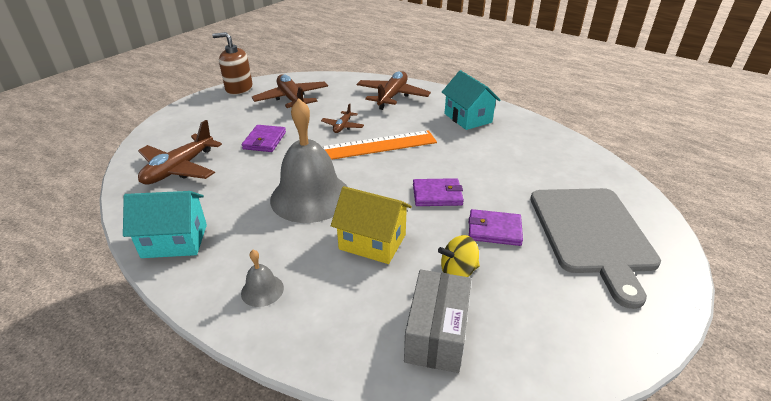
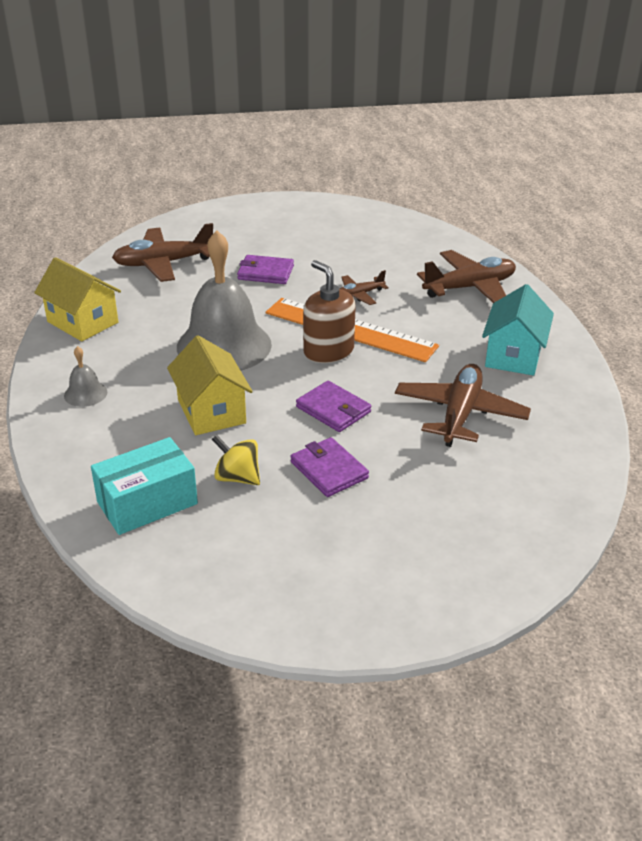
camera: 45 degrees right, 0 degrees up
(175, 241) = (83, 322): turquoise house -> yellow house
(239, 88) = (324, 204): brown soap dispenser -> brown soap dispenser (328, 351)
(264, 140) = (265, 272): purple wallet -> purple wallet turned 45 degrees clockwise
(292, 99) = (356, 241): brown plane -> brown plane (460, 413)
(436, 333) = (147, 503): grey box -> turquoise box
(592, 233) = (417, 536): grey cutting board -> none

